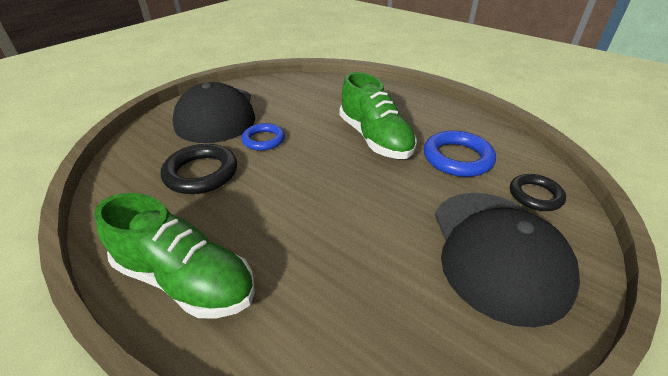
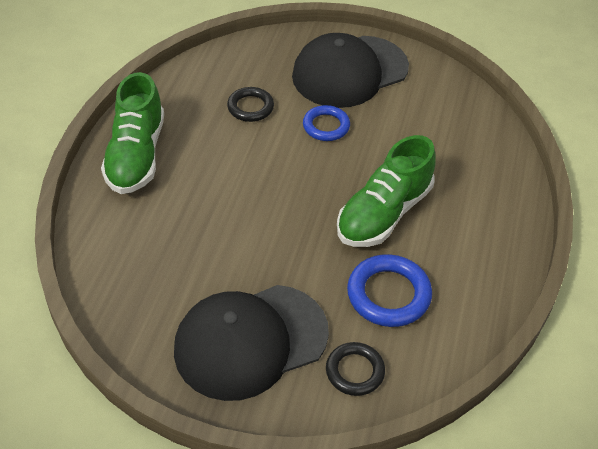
camera: 65 degrees right, 10 degrees up
(201, 173) = (250, 107): black ring -> black ring, size x0.66

